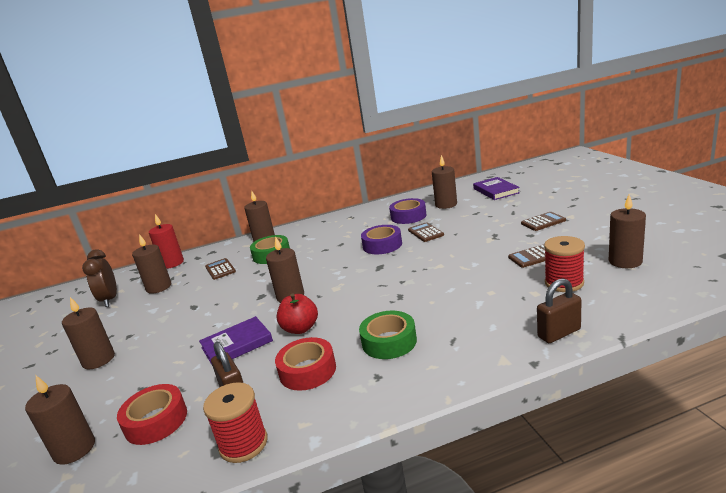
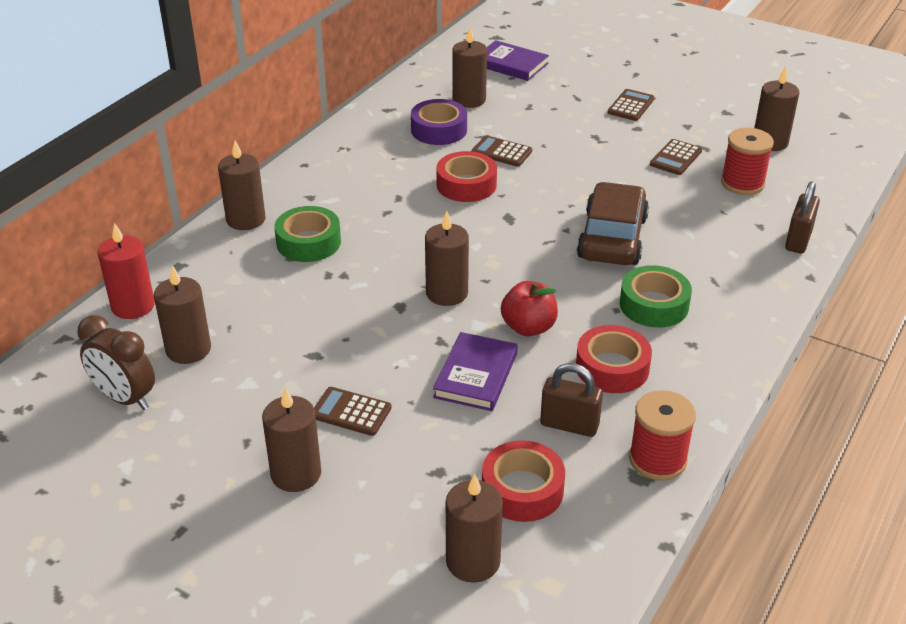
camera: 45 degrees left, 15 degrees up
(220, 269) = (255, 289): brown calculator -> brown calculator (351, 412)
(382, 245) = (466, 185): purple tape -> red tape
(422, 293) = (612, 238): none -> brown car

